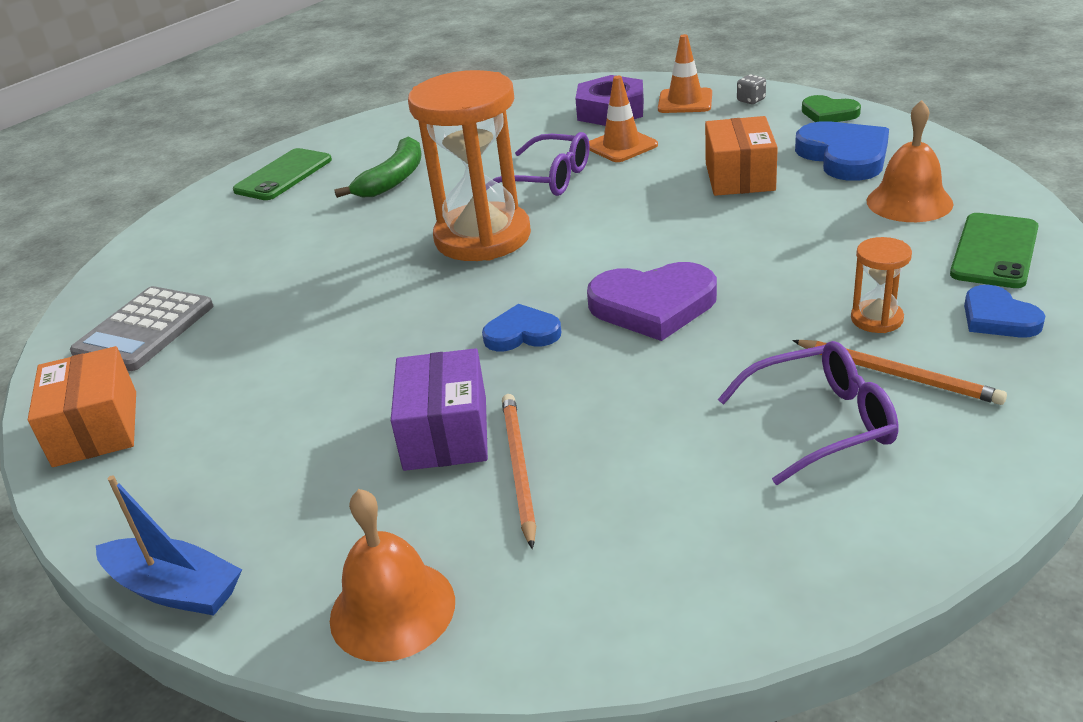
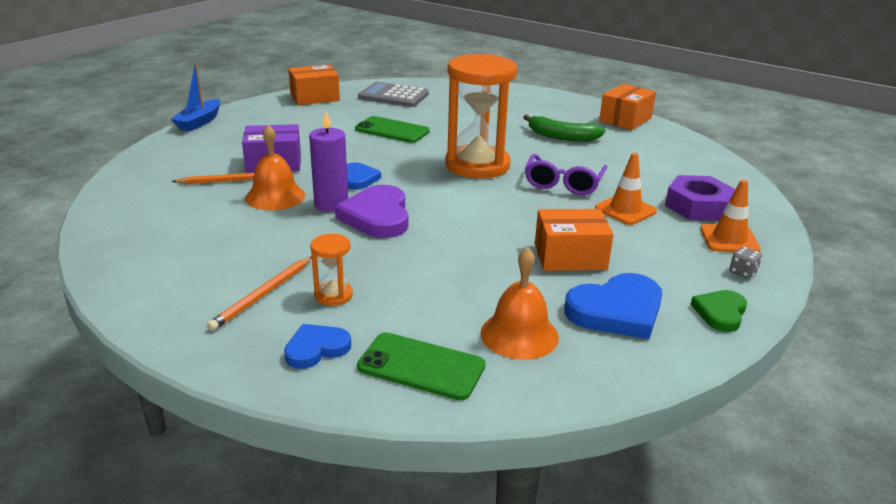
camera: 80 degrees right, 5 degrees down
(283, 175) = (567, 108): green phone -> green phone (392, 130)
(345, 138) = (625, 119): none -> orange box
(392, 609) = (159, 159): orange bell -> orange bell (275, 196)
(616, 349) = (331, 204): none -> purple candle
(821, 423) = (227, 263): purple glasses -> none

